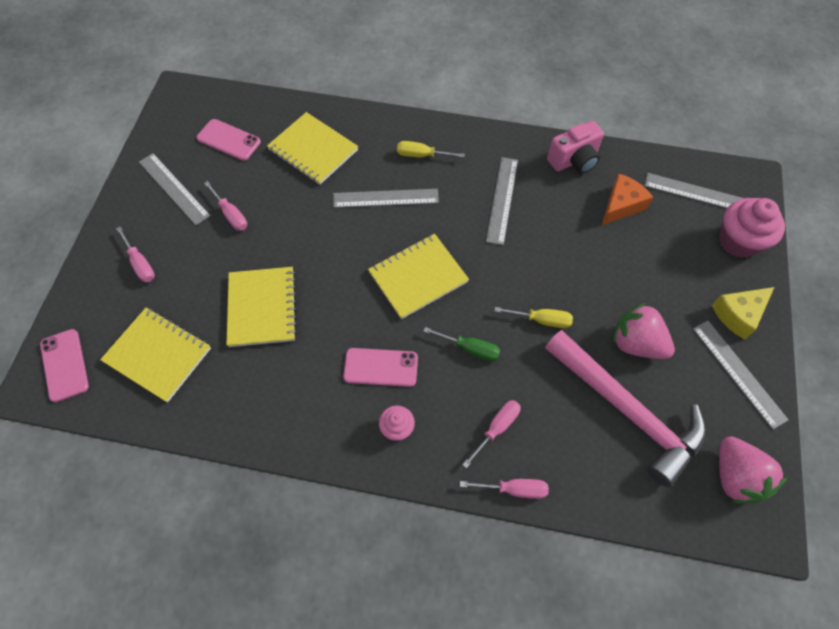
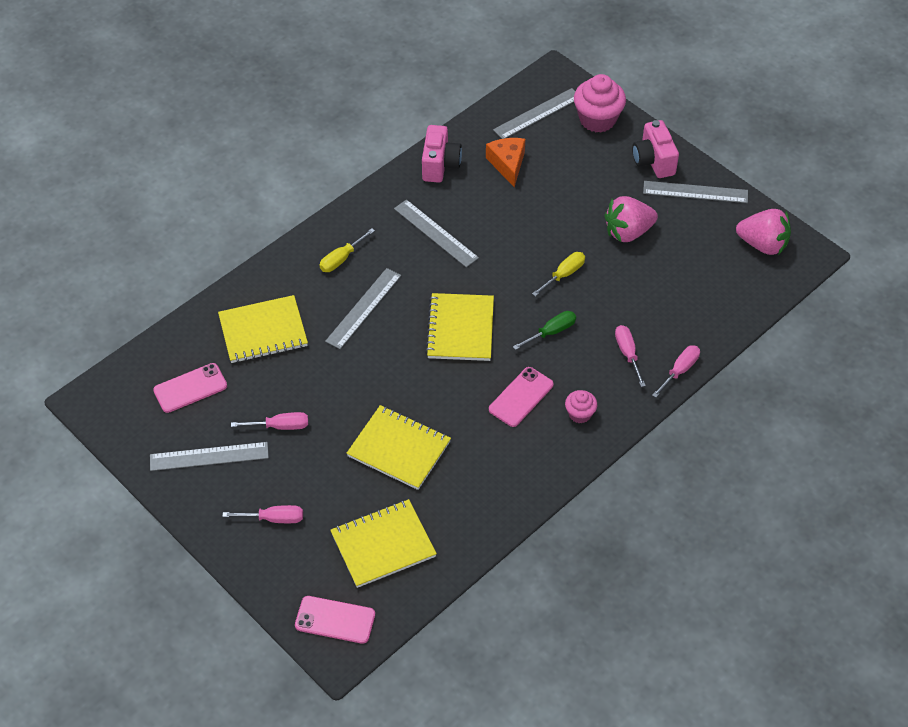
camera: 55 degrees left, 10 degrees down
(627, 410) = (673, 271): pink hammer -> none
(738, 314) = (653, 161): yellow cheese -> pink camera

